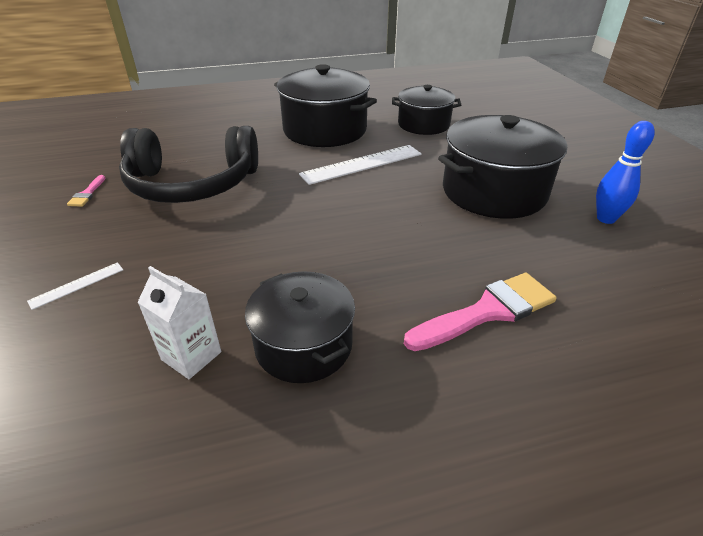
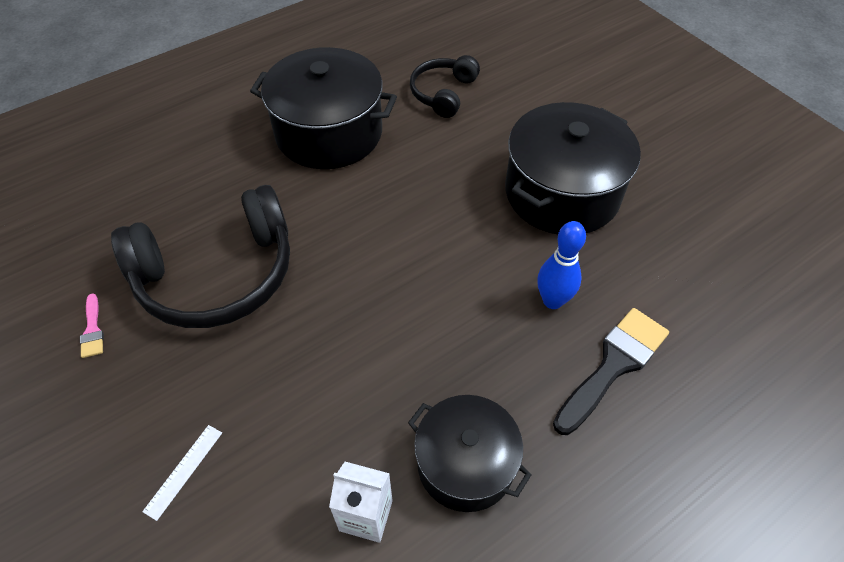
camera: 20 degrees left, 15 degrees up
(362, 164) = (403, 185): white ruler -> none
(423, 124) = (443, 93): black pot -> black headphones
(487, 312) = (613, 365): pink brush -> black brush
(606, 218) = (681, 204): blue bowling pin -> blue bowling pin (552, 300)

